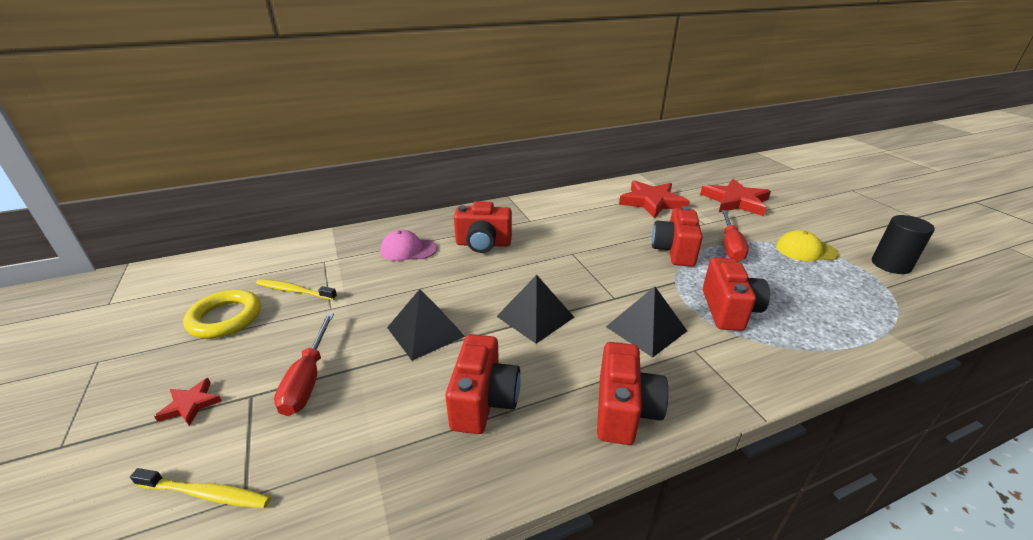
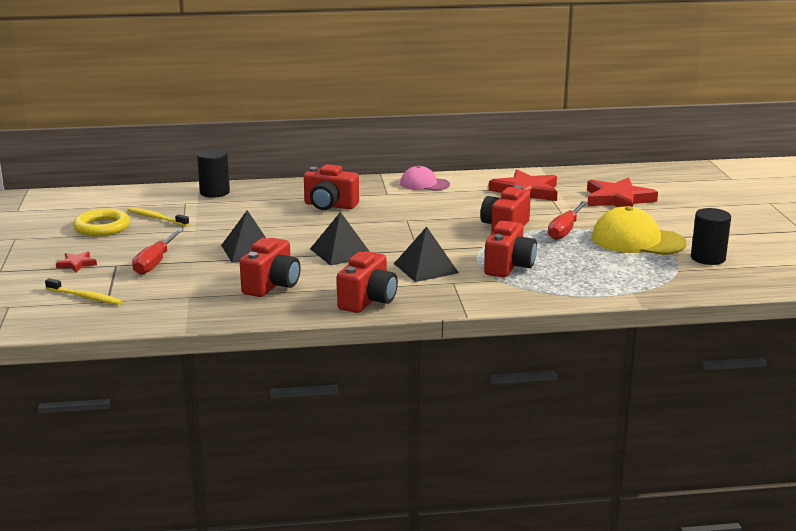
camera: 15 degrees right, 10 degrees down
(353, 241) = (214, 192): none -> black cylinder
(408, 249) = (260, 203): pink cap -> pink cap (424, 184)
(805, 250) = (637, 240): yellow cap -> yellow cap, size x1.64

